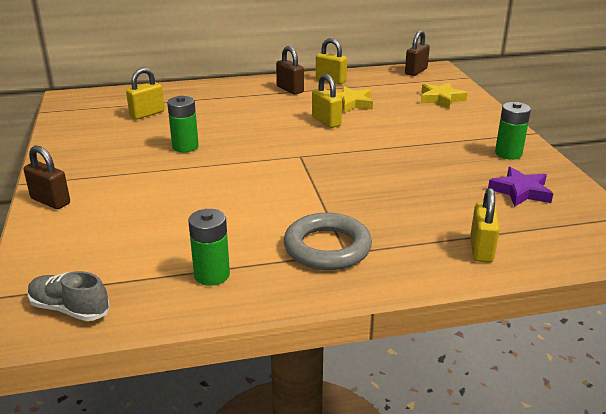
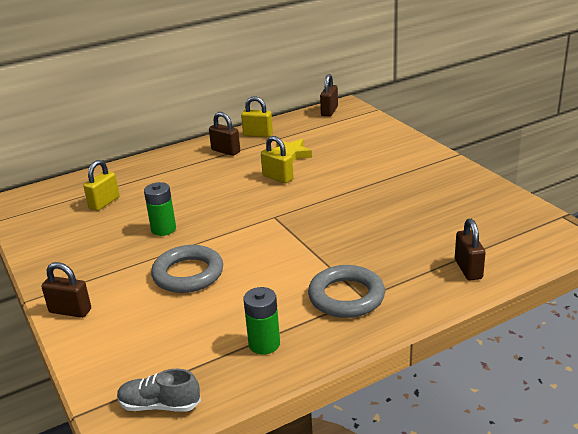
camera: 15 degrees left, 0 degrees up
(181, 191) = (188, 274): none -> grey ring
(441, 99) = (365, 135): yellow star -> none
(481, 249) = (468, 269): yellow padlock -> brown padlock
(508, 153) = (447, 178): green battery -> none
(520, 191) = (473, 211): purple star -> none

